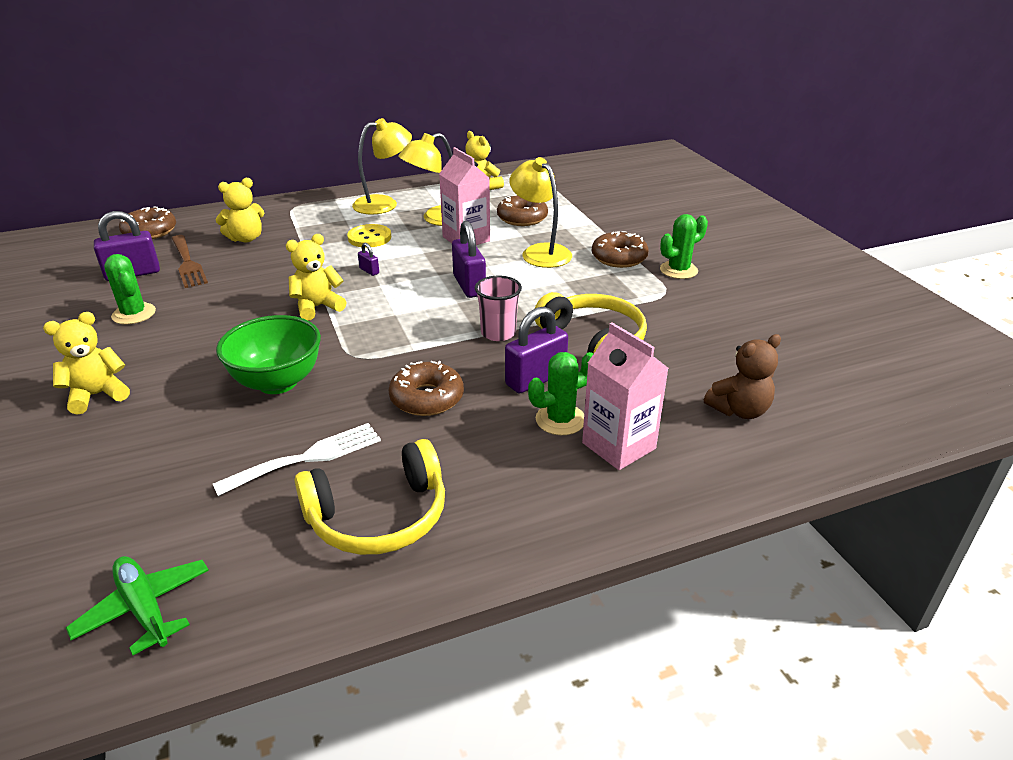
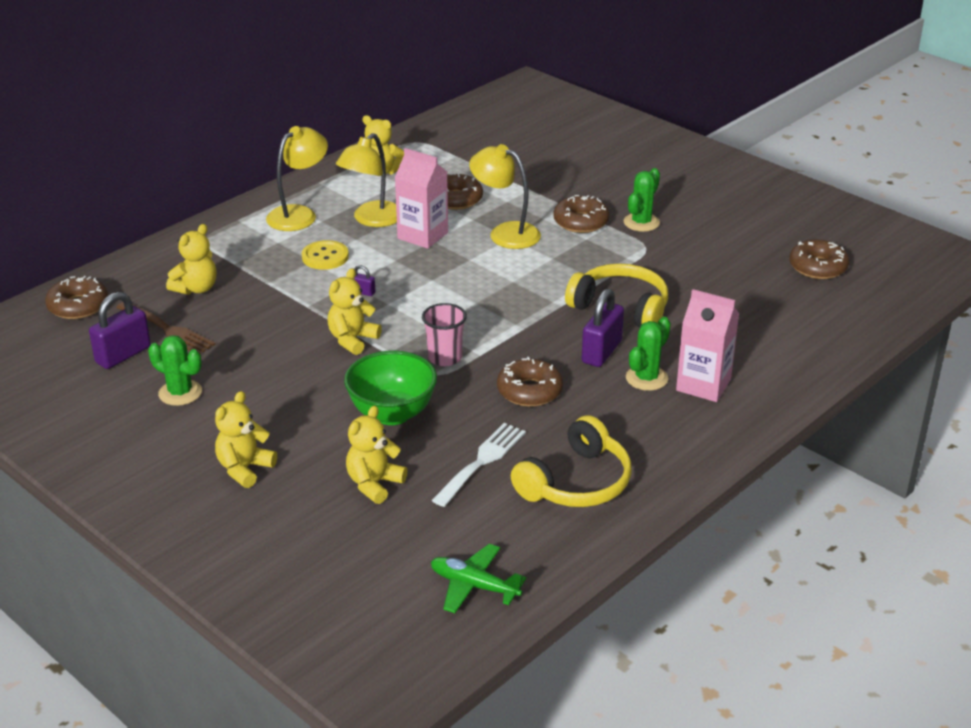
camera: 25 degrees left, 0 degrees up
(184, 448) = (374, 484): none -> yellow teddy bear
(469, 285) = (471, 283): purple padlock -> none
(498, 333) = (537, 321): pink cup -> pink cup (445, 358)
(739, 410) = (769, 334): brown teddy bear -> none
(846, 353) = (818, 267): none -> brown donut

